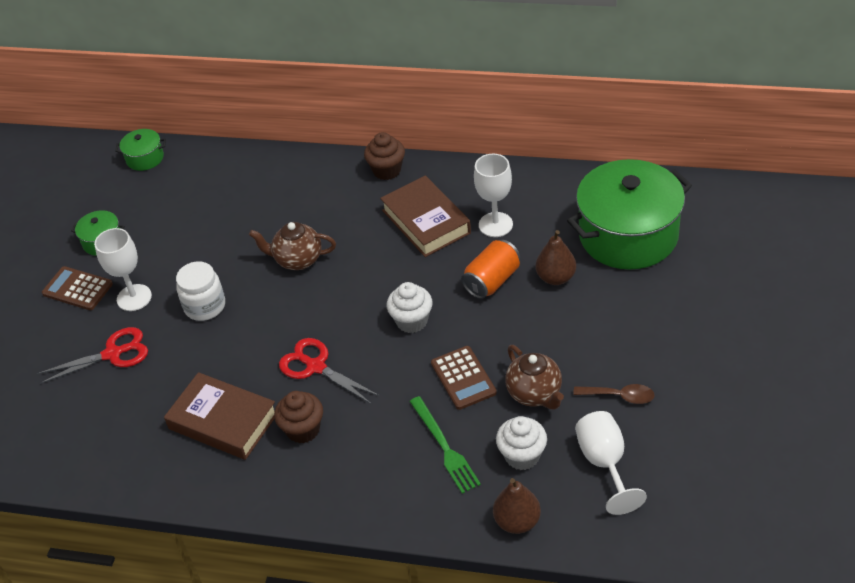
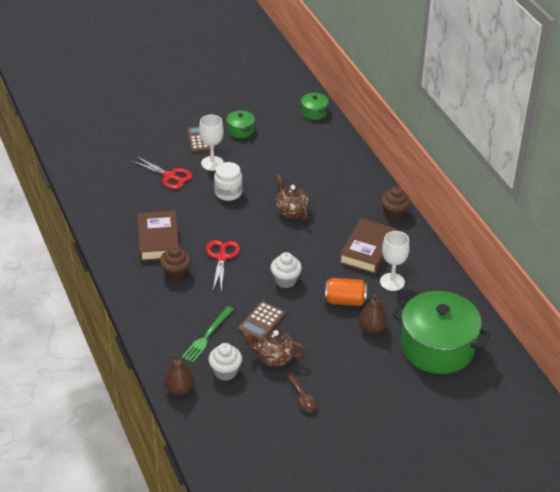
camera: 50 degrees right, 5 degrees down
(535, 394) = (274, 358): brown teapot -> brown teapot turned 75 degrees clockwise
(605, 463) = (247, 411): white goblet -> none

